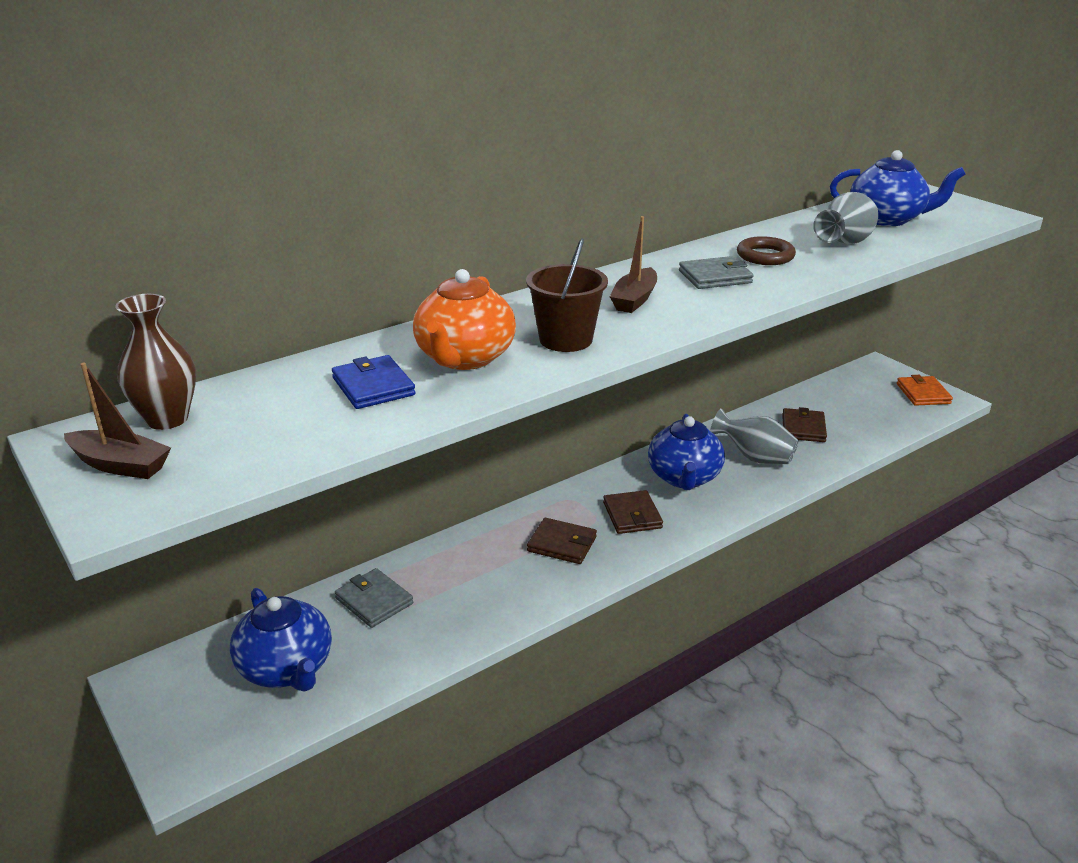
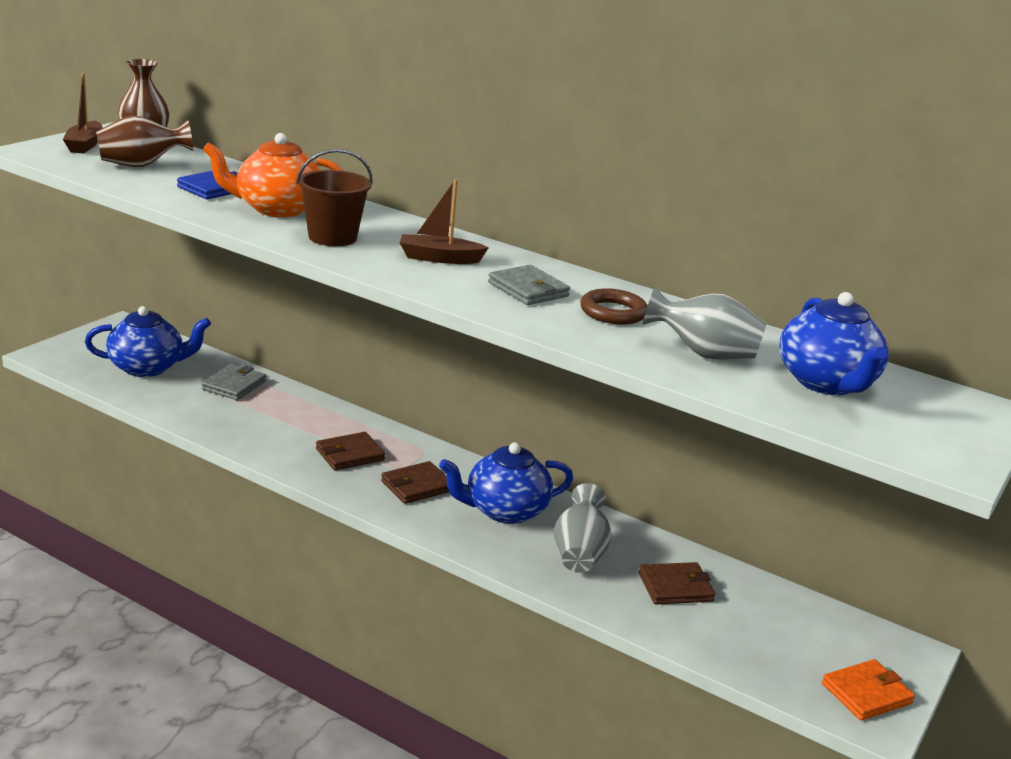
camera: 65 degrees right, 5 degrees down
(250, 427) = (141, 165): none -> brown vase
(287, 668) = (147, 368): blue teapot -> blue teapot turned 135 degrees counterclockwise
(562, 544) = (350, 454): brown wallet -> brown wallet turned 60 degrees clockwise

